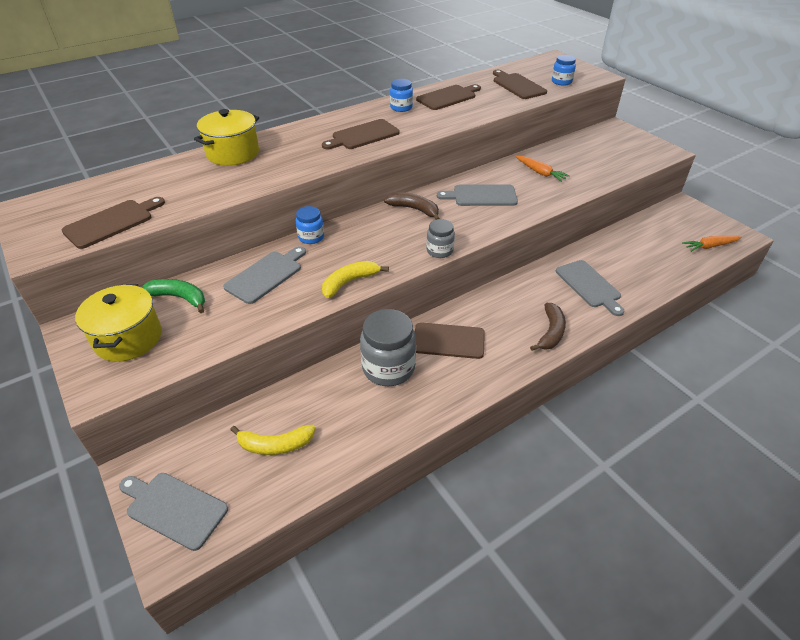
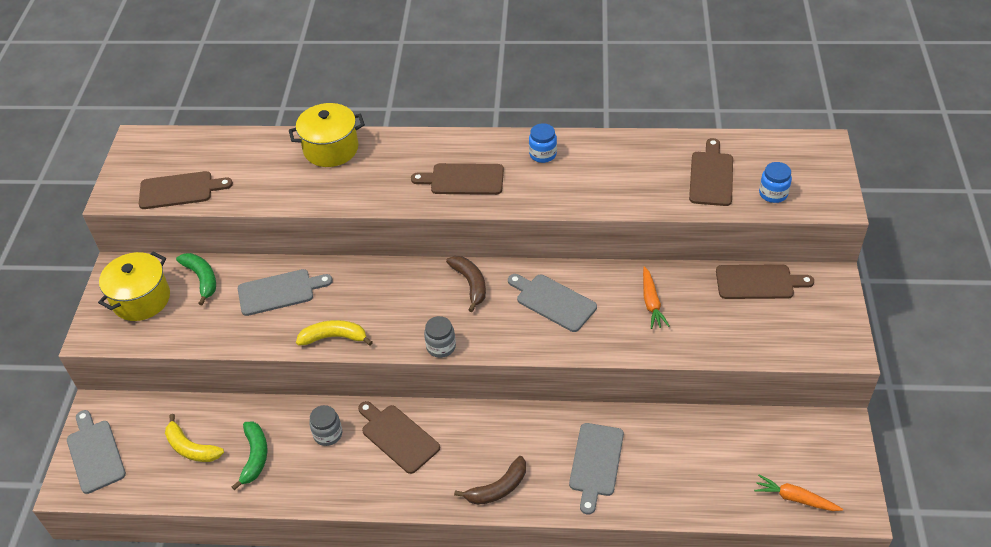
camera: 40 degrees right, 5 degrees up
(311, 237) = (351, 268): blue jar -> none
(343, 417) = (255, 457): none -> green banana
(388, 368) = (328, 434): grey jar -> grey jar, size x0.55
(448, 97) = (609, 160): brown cutting board -> brown cutting board (758, 282)

